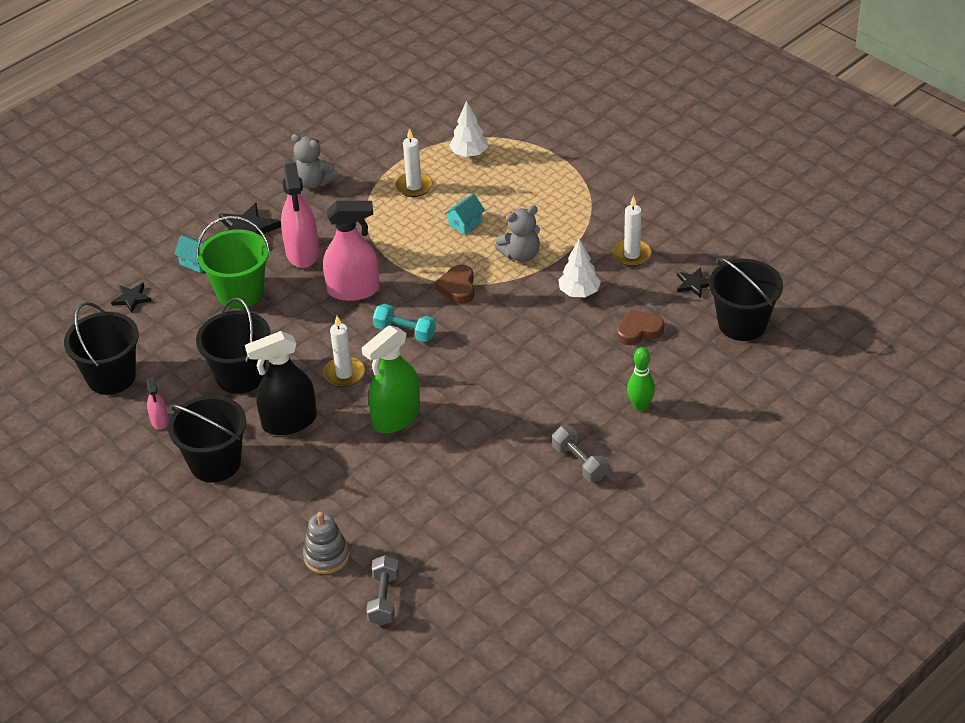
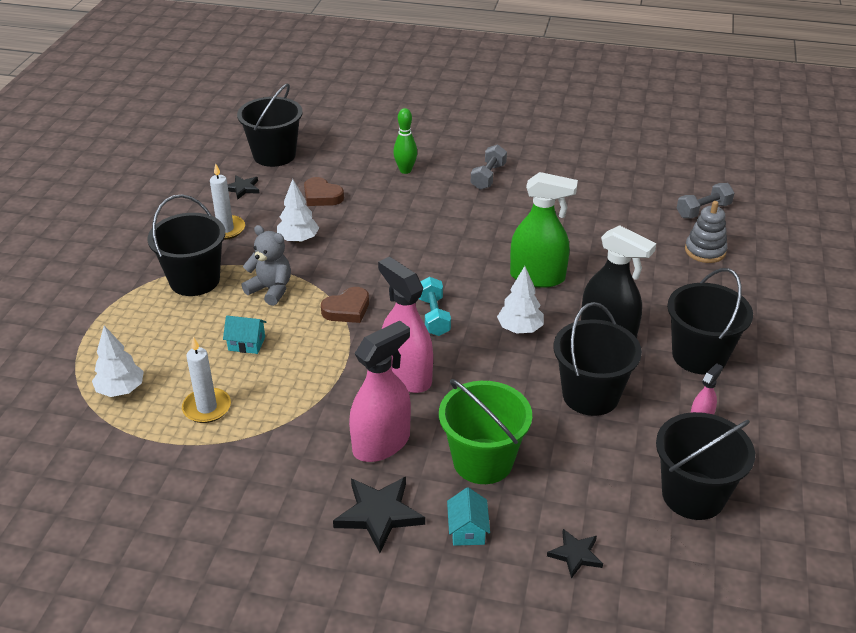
camera: 125 degrees left, 5 degrees down
(314, 182) = (249, 499): grey teddy bear -> none
(344, 374) = (520, 329): white candle -> white tree
(570, 218) = (194, 280): none -> black bucket

